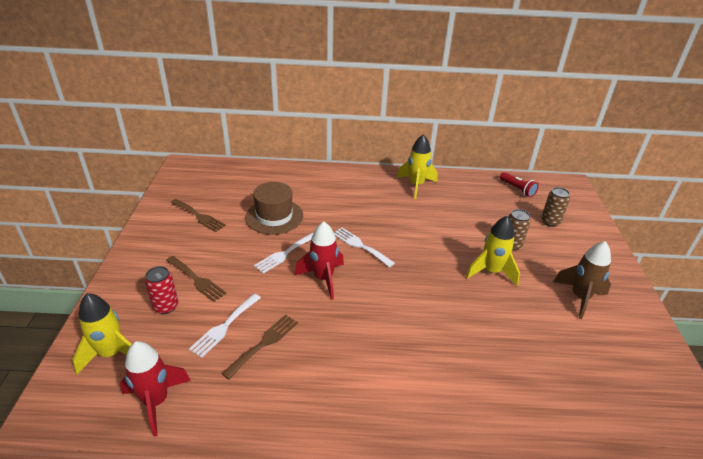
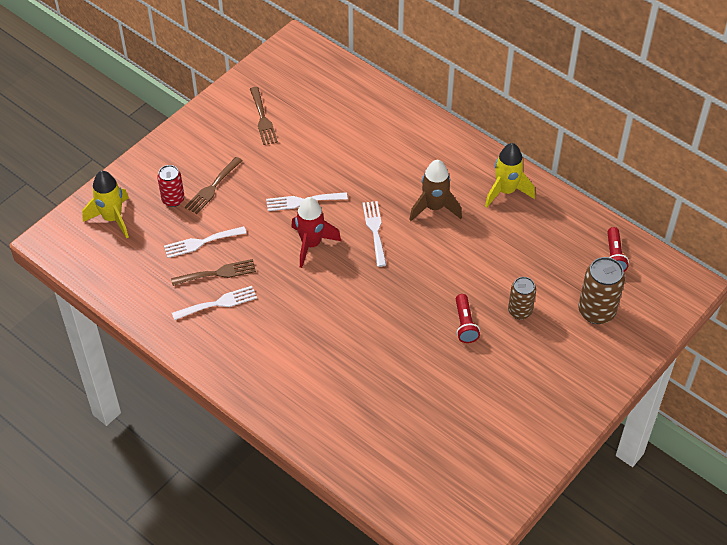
camera: 40 degrees right, 15 degrees up
(156, 401) = (118, 272): red rocket -> none
(197, 280) = (212, 188): brown fork -> brown fork turned 45 degrees clockwise
(274, 216) = (328, 155): brown hat -> none
(289, 369) = (218, 303): none -> white fork
(491, 272) = (465, 324): yellow rocket -> red flashlight
(550, 221) = (596, 311): brown can -> brown can, size x1.55
(579, 297) = (515, 394): brown rocket -> brown rocket (434, 207)

